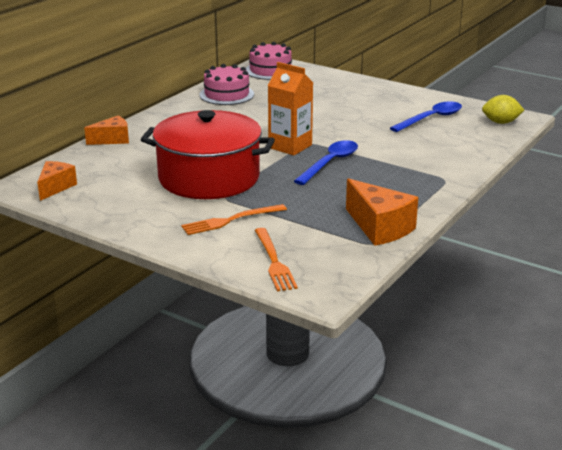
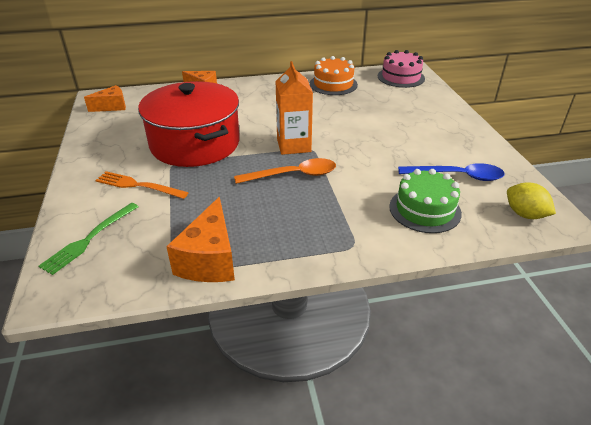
camera: 45 degrees right, 10 degrees up
(226, 94) = (333, 84): pink cake -> orange cake
(274, 262) = (89, 239): orange fork -> green fork
(330, 163) = (293, 175): blue spoon -> orange spoon
(447, 144) = (425, 210): none -> green cake

